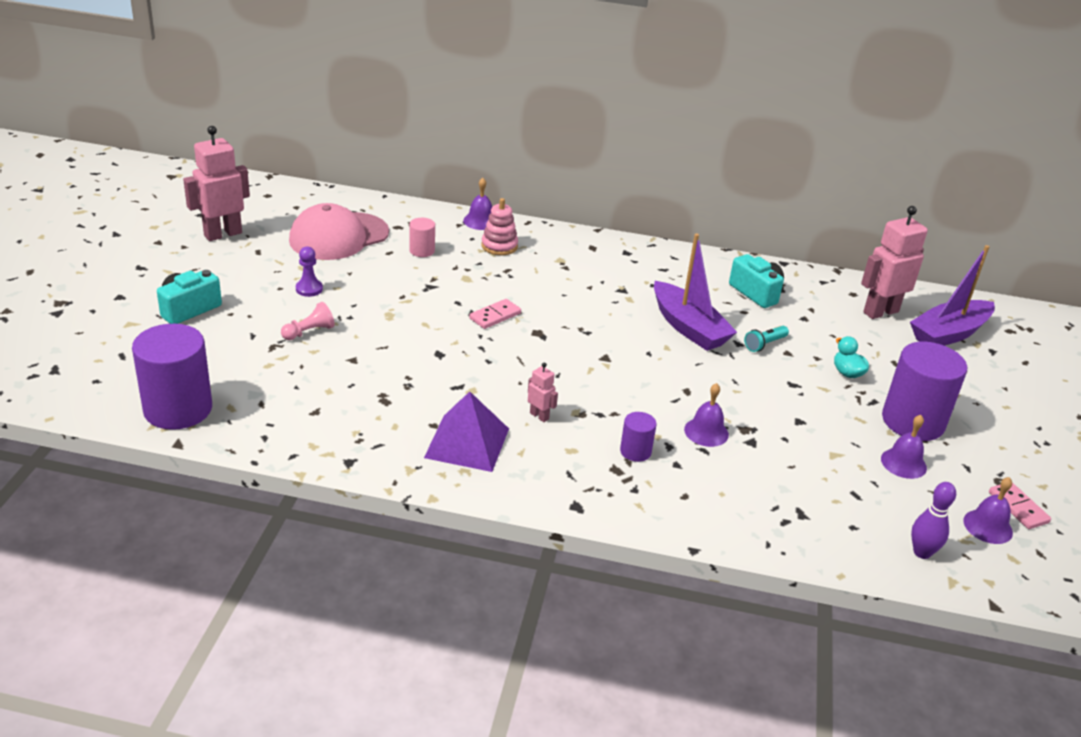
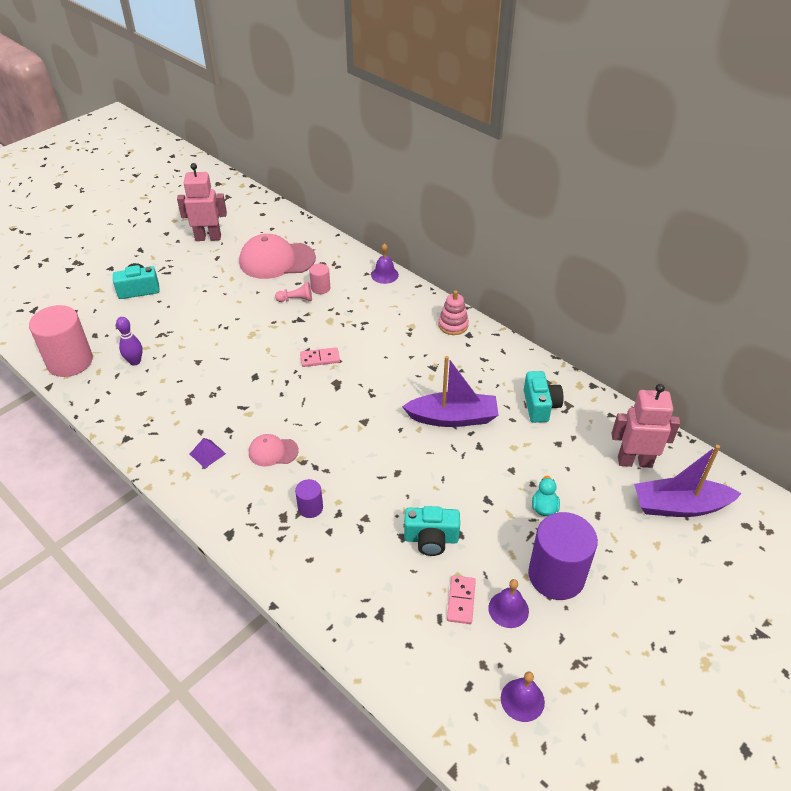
camera: 35 degrees right, 10 degrees up
(178, 409) = (70, 361): purple cylinder -> pink cylinder
(309, 289) = (221, 297): purple pawn -> none
(309, 332) = (191, 331): pink pawn -> pink pawn (296, 299)
(467, 443) = (207, 453): purple pyramid -> purple pyramid, size x0.51
(499, 246) = (378, 300): pink stacking toy -> pink stacking toy (453, 325)
(539, 416) = (273, 452): pink robot -> pink cap
(688, 327) = (452, 418): purple boat -> purple boat turned 90 degrees counterclockwise
(706, 432) = (377, 513): purple bell -> none
(764, 344) = (499, 455): turquoise flashlight -> none
(779, 434) = (431, 539): none -> turquoise camera
(922, 552) = (441, 694): purple bowling pin -> purple bowling pin (135, 361)
(1018, 507) = (568, 696): pink domino -> pink domino (461, 601)

